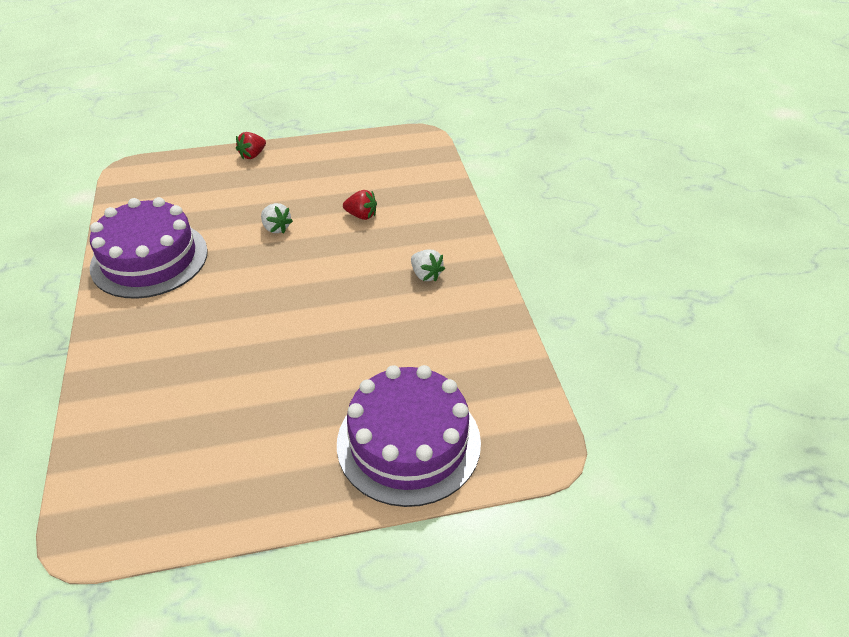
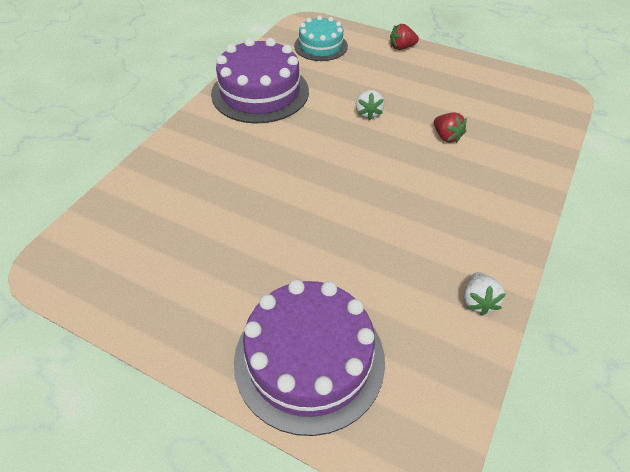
camera: 40 degrees right, 5 degrees up
(170, 187) = (321, 46): none -> turquoise cake
(426, 275) = (458, 218): white strawberry -> white strawberry (478, 301)

